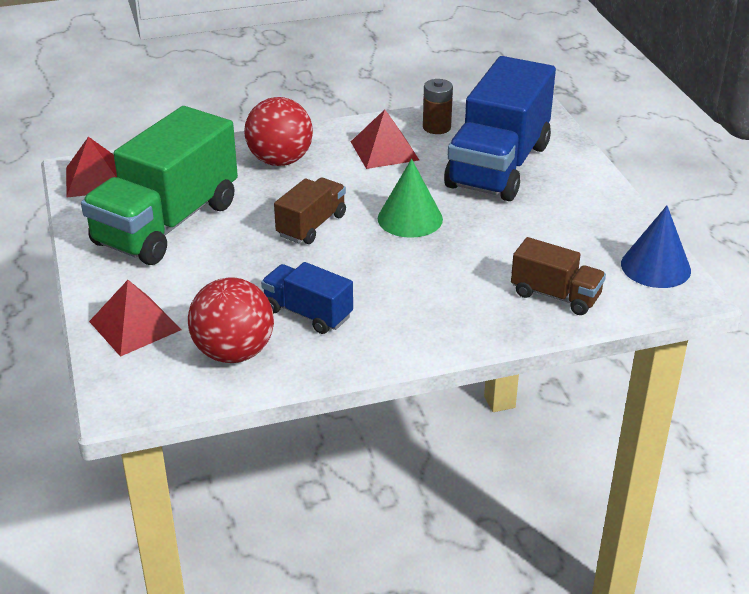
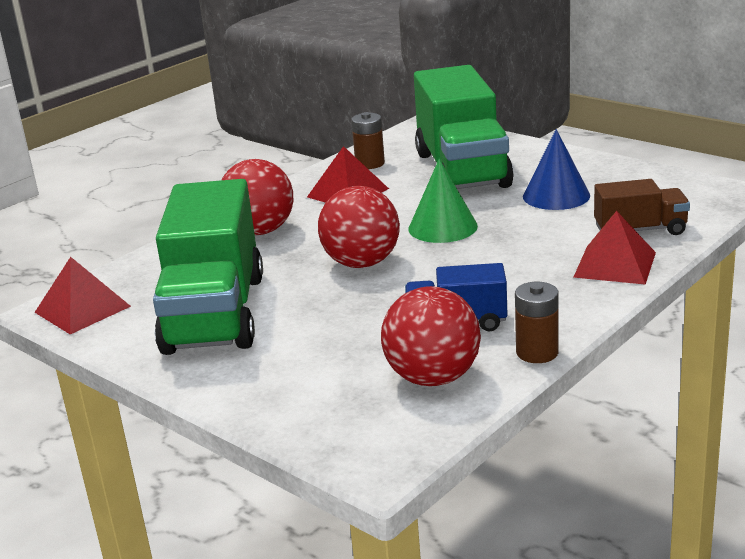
camera: 30 degrees left, 10 degrees down
(135, 325) = (301, 400): red pyramid -> red pyramid (615, 264)
(311, 225) = (362, 263): brown truck -> red ball
(327, 369) = (537, 352): none -> brown battery
(498, 166) = (462, 170): blue truck -> green truck
(655, 267) = (683, 186): blue cone -> blue cone (556, 196)

